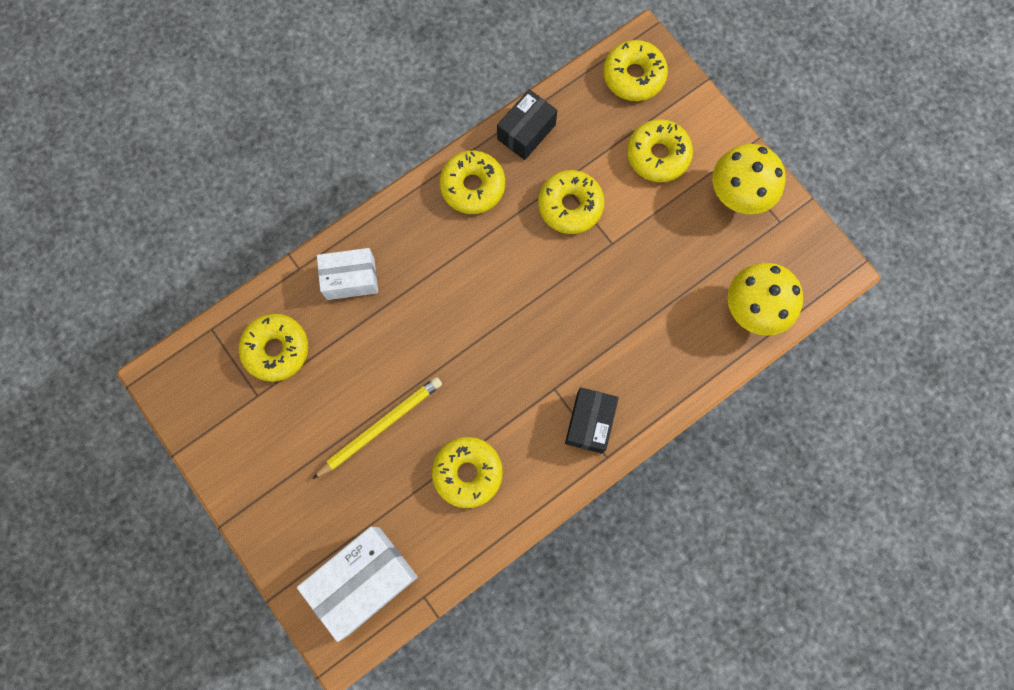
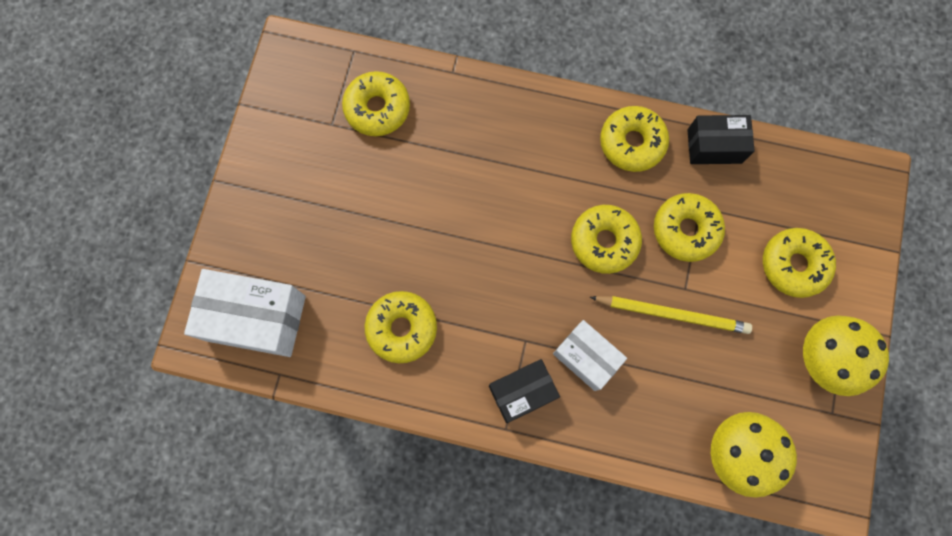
camera: 50 degrees right, 0 degrees up
(350, 279) = (477, 115): white box -> white box (586, 357)
(380, 426) = (383, 232): yellow pencil -> yellow pencil (672, 314)
(633, 76) = (842, 190): yellow donut -> yellow donut (604, 241)

